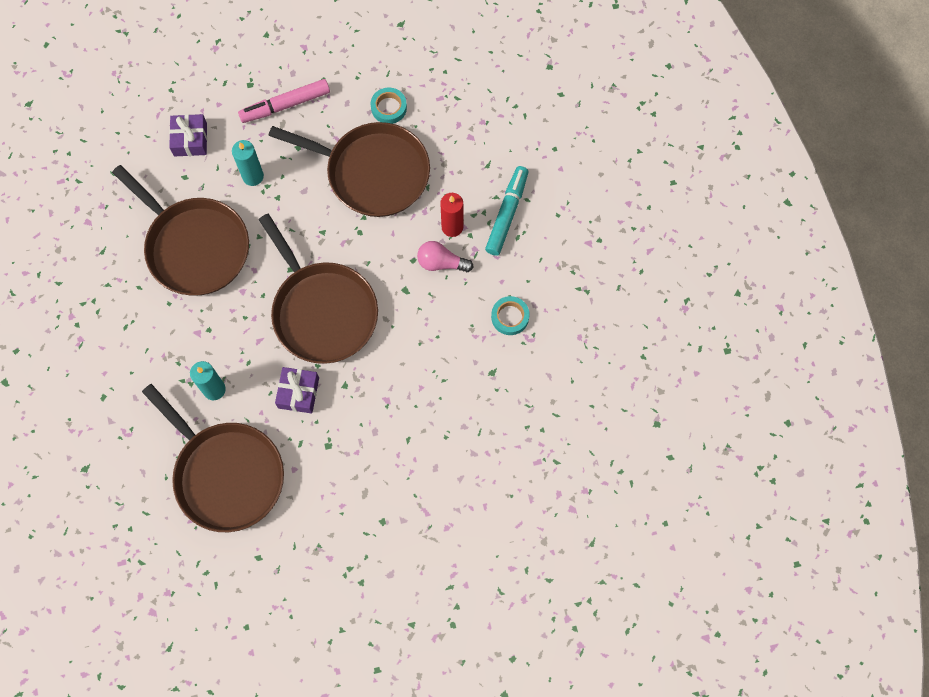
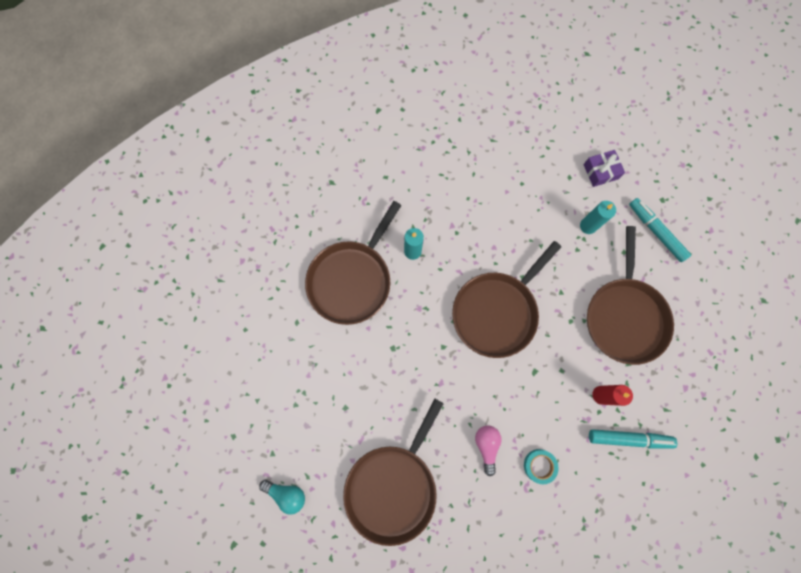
camera: 75 degrees right, 5 degrees up
(194, 246) = (517, 202): brown pan -> brown pan (393, 486)
(285, 105) = (656, 231): pink marker -> turquoise marker
(298, 393) = (427, 313): purple gift -> none
(389, 108) = (685, 313): turquoise tape -> none
(441, 263) = (567, 394): pink light bulb -> pink light bulb (486, 446)
(463, 616) = (287, 493): none -> turquoise light bulb

